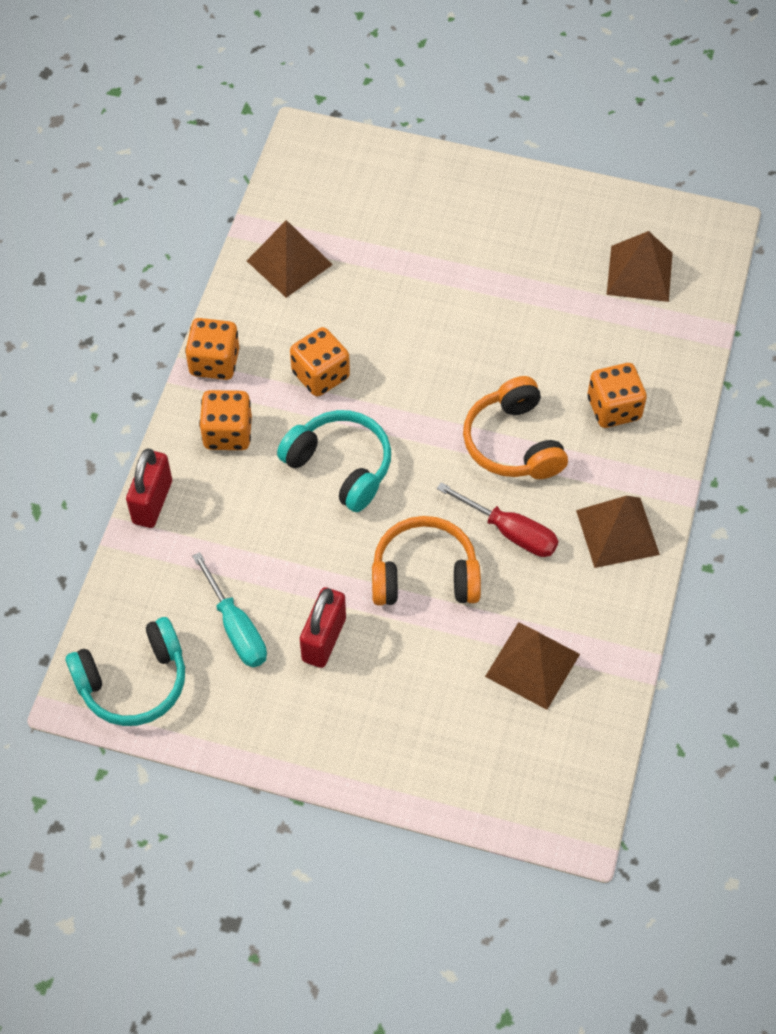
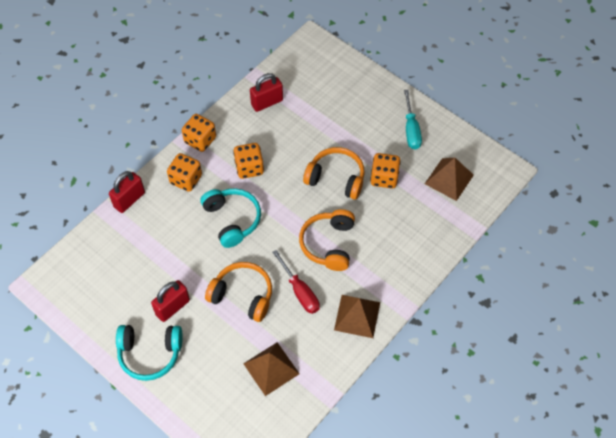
camera: 25 degrees right, 0 degrees up
(133, 681) = (68, 288): turquoise headphones -> turquoise headphones (150, 353)
(236, 628) = (133, 282): turquoise screwdriver -> turquoise screwdriver (411, 129)
(289, 262) = (267, 102): brown pyramid -> red padlock
(467, 338) = (336, 178): none -> orange headphones
(614, 408) = (393, 247): orange dice -> orange dice (384, 178)

